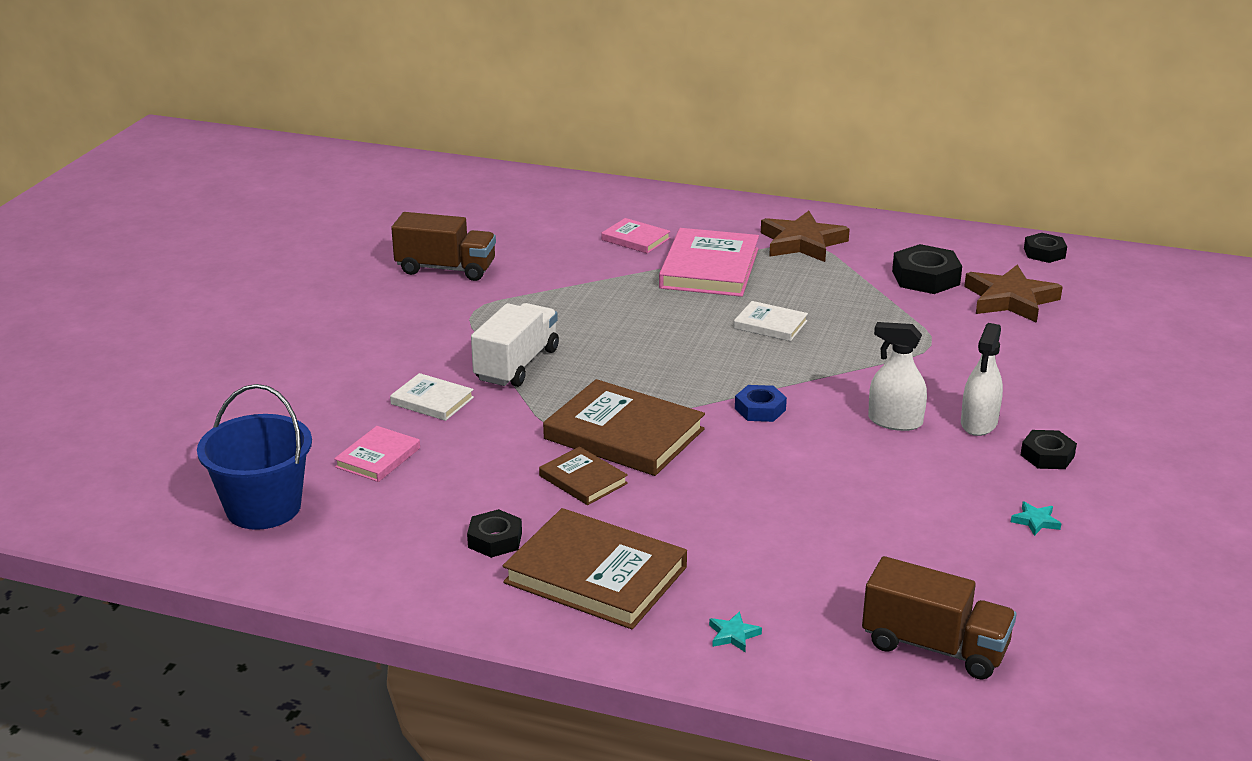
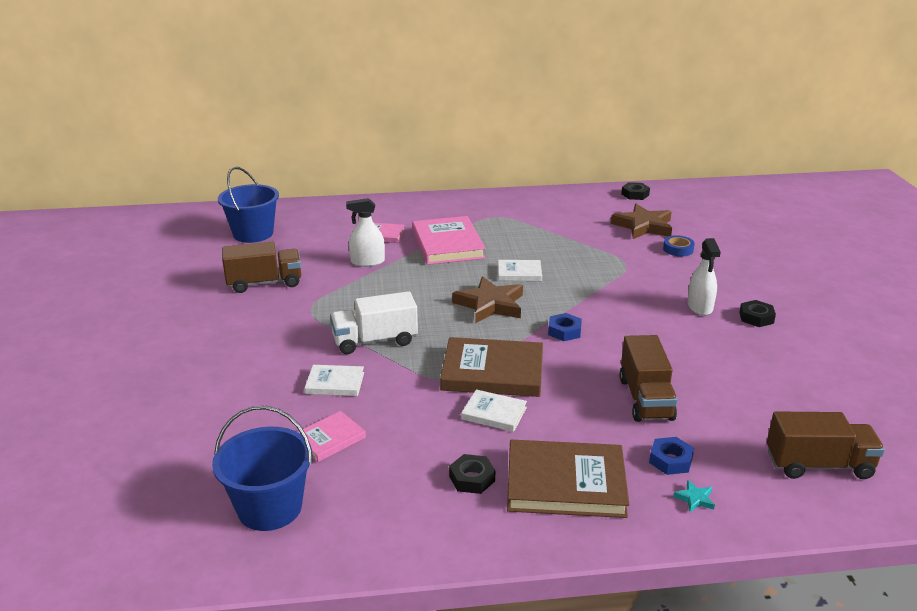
camera: 25 degrees left, 0 degrees up
(378, 458) = (330, 439): pink book -> pink book turned 45 degrees clockwise
(480, 206) = (253, 233): none -> blue bucket
(517, 365) = (375, 341): white truck -> white truck turned 105 degrees counterclockwise
(583, 480) = (494, 413): brown book -> white book
(746, 587) = (670, 460): none -> blue nut
(785, 513) = (645, 399): none -> brown truck
(802, 243) = (490, 216): brown star -> brown star (490, 305)
(895, 421) = (652, 318): white spray bottle -> white spray bottle (367, 262)
(925, 278) = (584, 223): black nut -> none
(1029, 342) = (678, 249): none -> blue tape
(1035, 521) = (791, 361): turquoise star -> none

